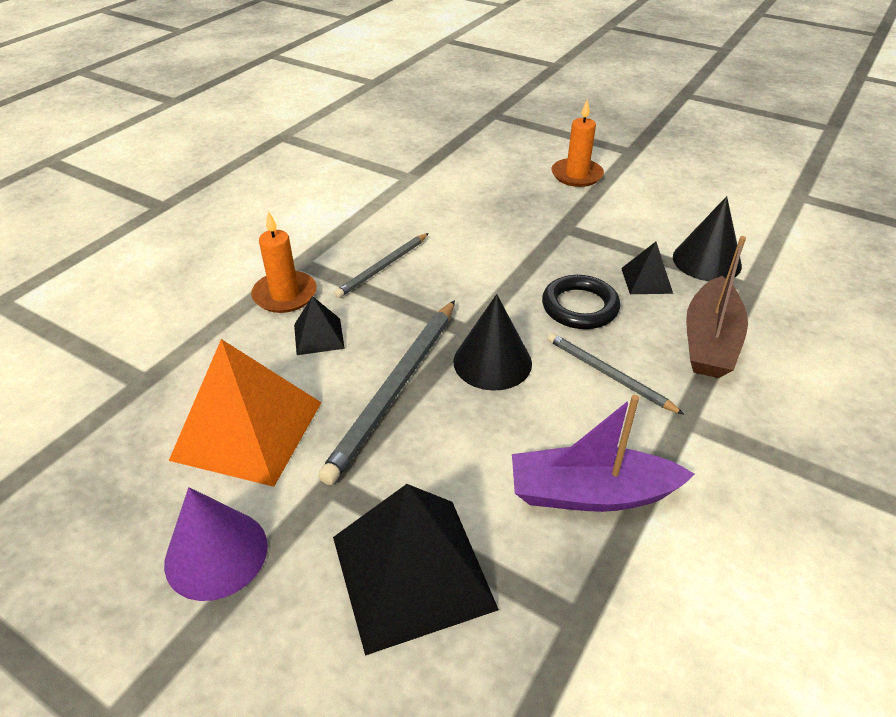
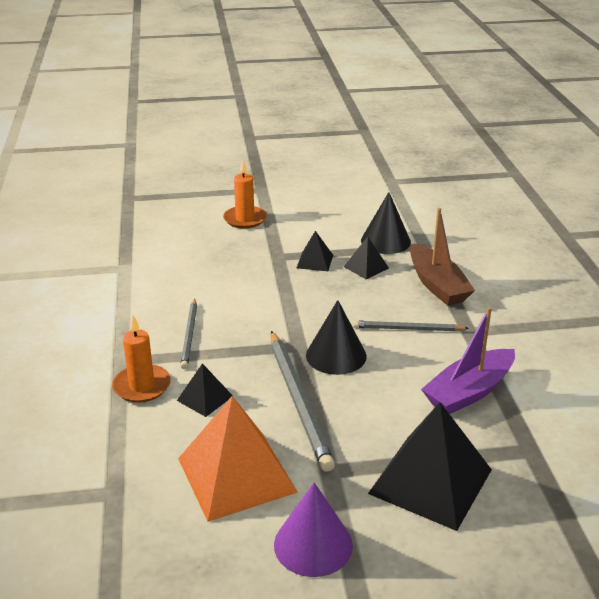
camera: 40 degrees left, 10 degrees down
(580, 307) = (347, 300): black ring -> none
(596, 249) = (315, 261): none -> black pyramid

